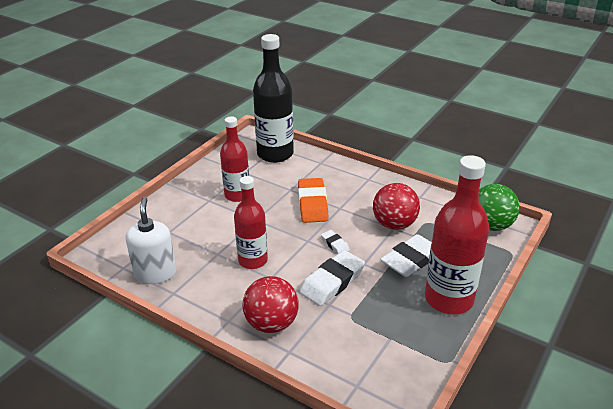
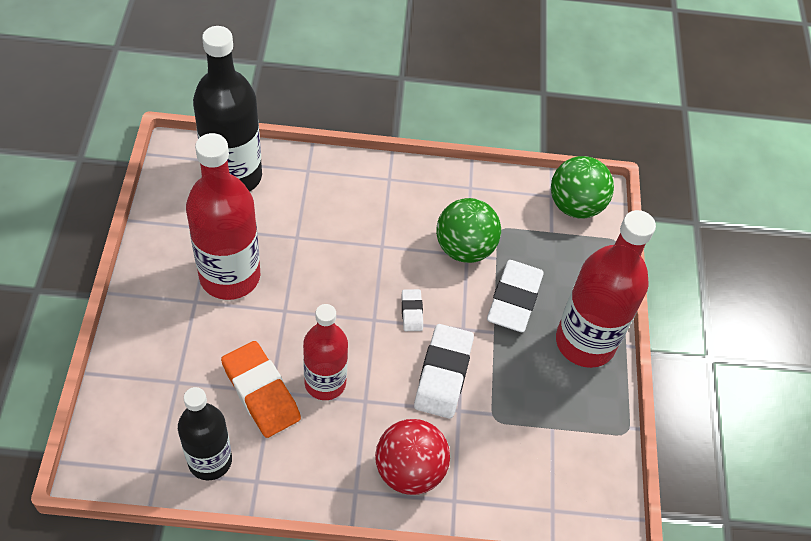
camera: 35 degrees left, 20 degrees up
(155, 273) = (210, 460): white soap dispenser -> black bottle
(237, 195) = (230, 276): red bottle -> red bottle, size x1.55
(312, 204) = (342, 253): orange eraser -> orange eraser (261, 392)
(335, 244) = (411, 312): white eraser -> white eraser turned 60 degrees clockwise
(394, 224) = (464, 248): red ball -> green ball

